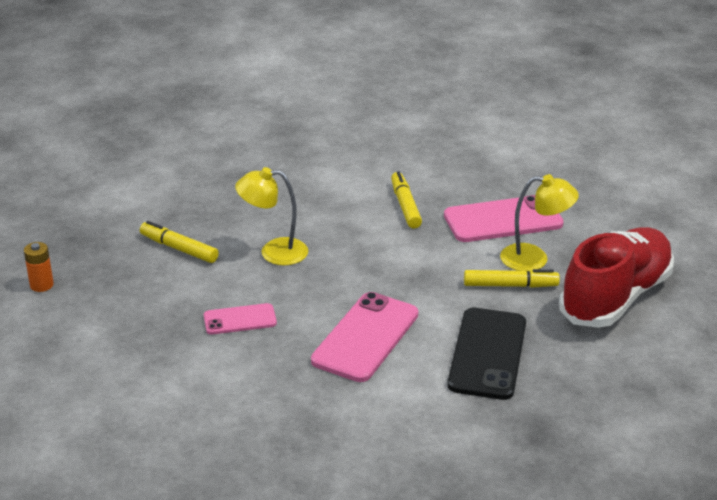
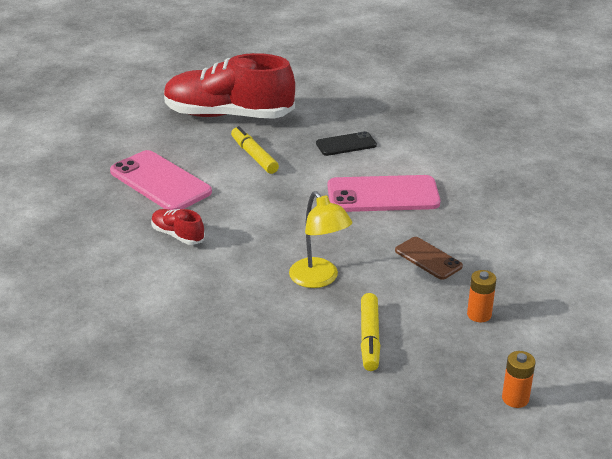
camera: 120 degrees left, 0 degrees up
(141, 312) = (479, 315): none -> orange battery
(240, 319) = (428, 258): pink phone -> brown phone
(405, 206) = (177, 235): yellow marker -> red shoe
(487, 354) = (346, 144): black phone -> black phone, size x0.56
(534, 259) = (207, 155): yellow lamp -> none

